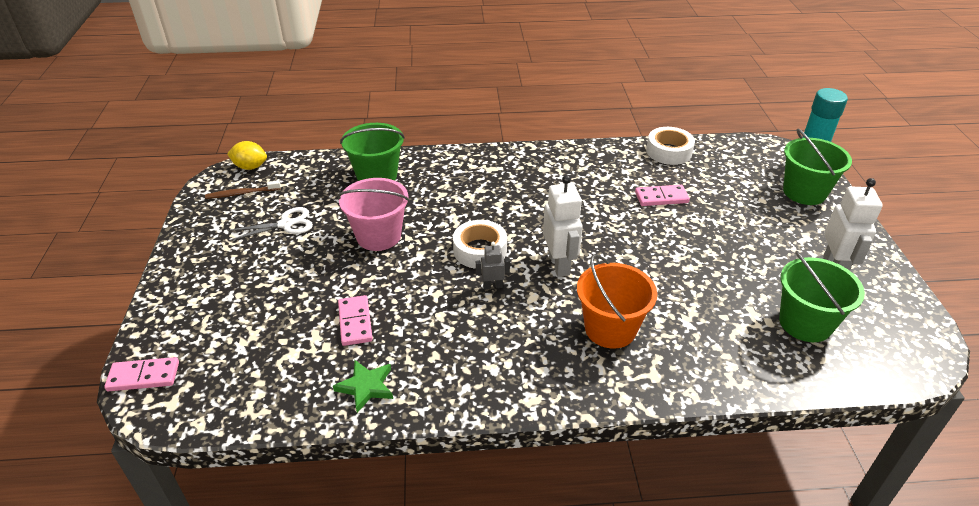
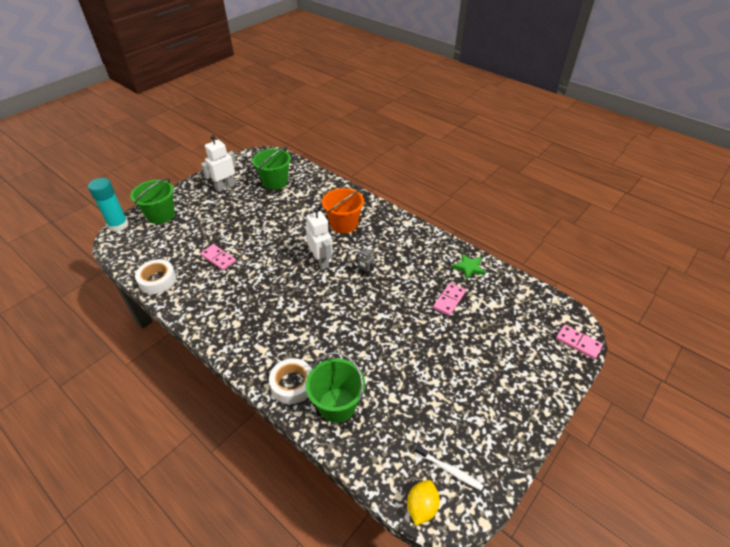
camera: 135 degrees left, 5 degrees up
(242, 193) = (449, 470): brown toothbrush -> white toothbrush
(250, 167) = (421, 507): yellow lemon -> yellow lemon turned 60 degrees clockwise
(286, 224) = (438, 403): white scissors -> none
(378, 236) = (388, 346): pink bucket -> none
(480, 250) = (346, 295): white tape -> white tape (292, 384)
(559, 264) = (321, 261): white robot -> white robot turned 120 degrees clockwise

